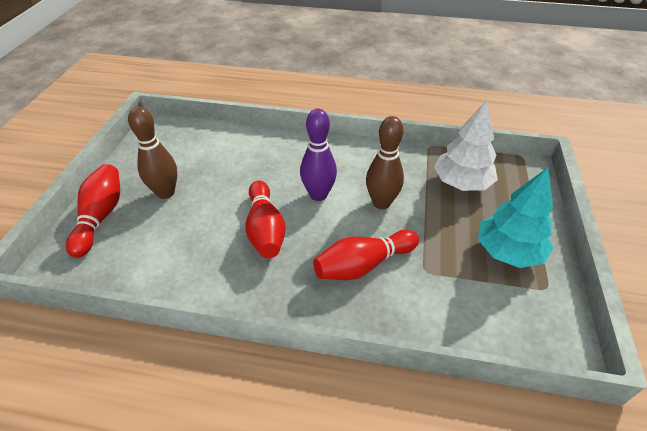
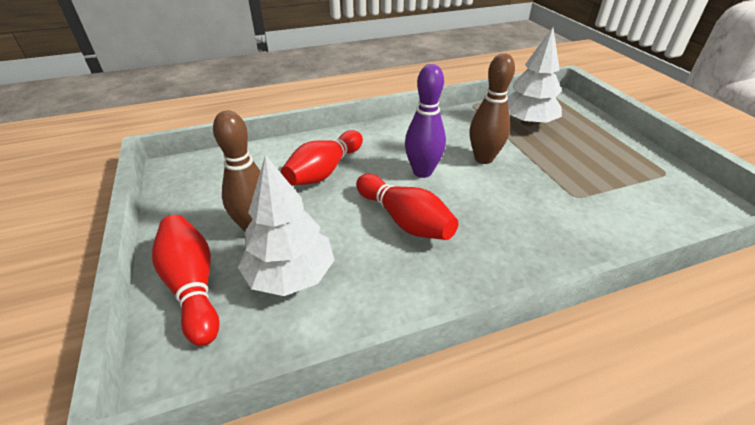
camera: 30 degrees left, 5 degrees down
(157, 236) = (290, 275): none -> white tree
(363, 265) = (525, 213): red bowling pin -> red bowling pin (324, 171)
(508, 252) = (614, 158): turquoise tree -> none

